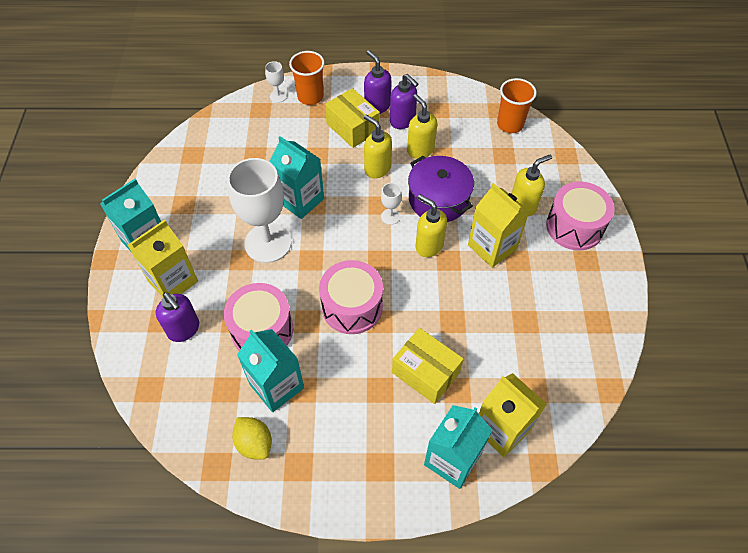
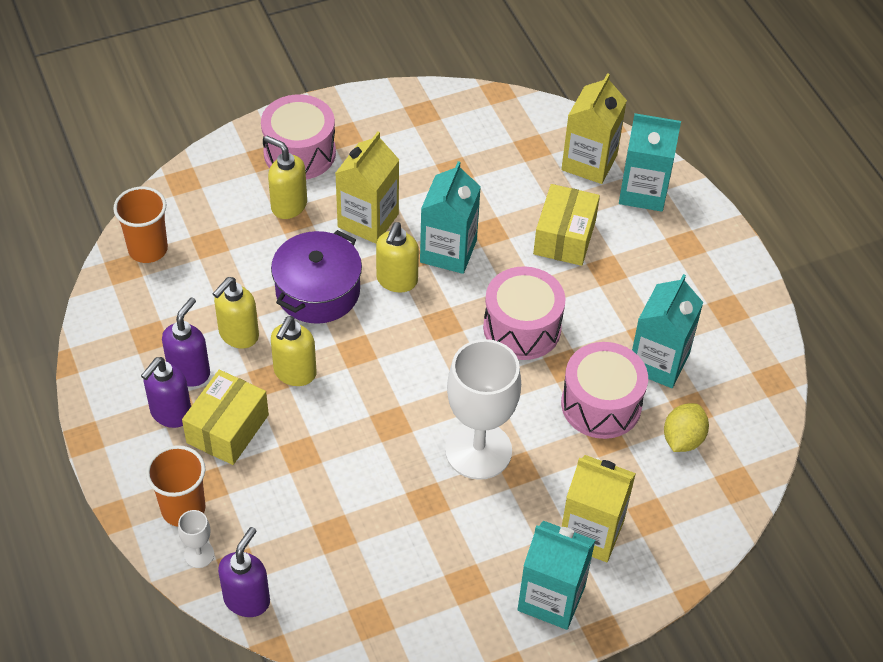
camera: 115 degrees left, 5 degrees down
(184, 329) = (647, 485): purple soap dispenser -> purple soap dispenser (247, 599)
(254, 443) = (730, 356): yellow lemon -> yellow lemon (683, 439)
(300, 200) = (391, 441): turquoise carton -> turquoise carton (448, 251)
(390, 216) = (370, 332): white goblet -> none

